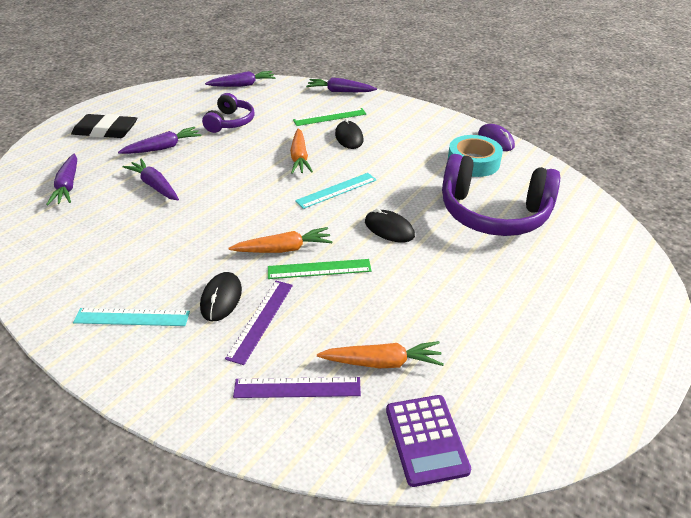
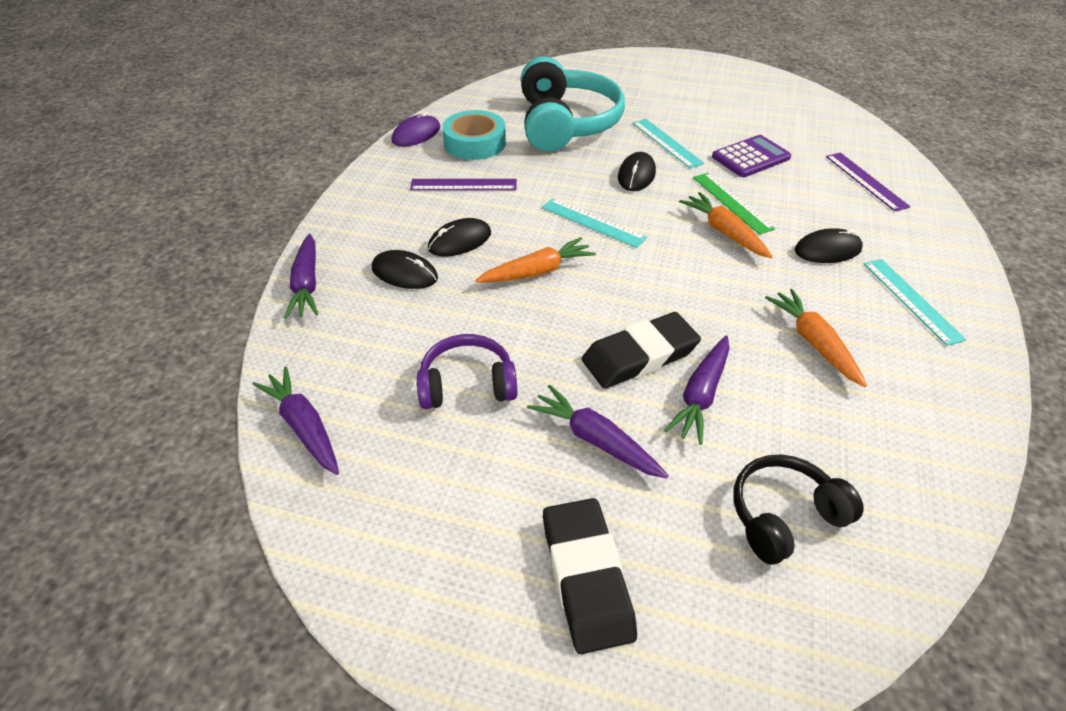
camera: 110 degrees left, 5 degrees up
(68, 186) = (784, 516): purple carrot -> black headphones
(200, 174) = (640, 356): none -> black eraser
(261, 320) = (826, 218): purple ruler -> purple ruler (463, 185)
(330, 117) = (404, 273): green ruler -> black mouse
(382, 362) = (801, 150): orange carrot -> orange carrot (813, 342)
(426, 439) = (842, 124): purple calculator -> purple calculator (750, 157)
(436, 264) = (666, 143): none -> turquoise ruler
(493, 213) = (566, 123): purple headphones -> turquoise headphones

